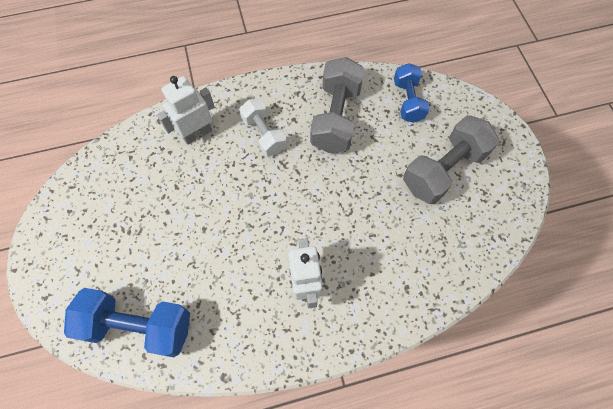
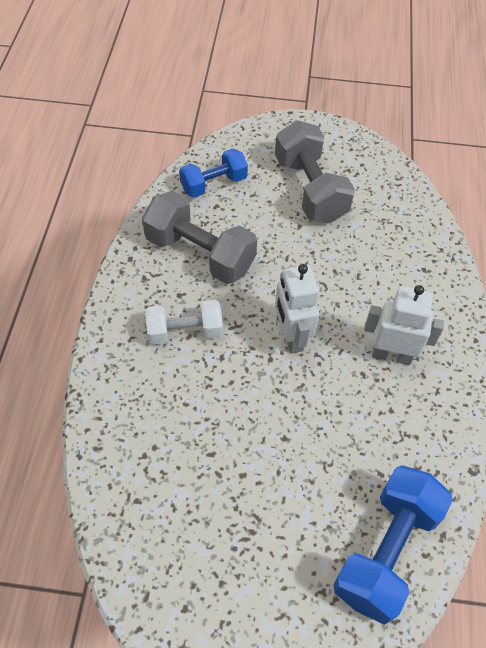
camera: 70 degrees left, 10 degrees down
(197, 134) = (144, 405): white robot -> white robot (291, 336)
(407, 101) = (214, 184): blue dumbbell -> blue dumbbell turned 45 degrees counterclockwise

